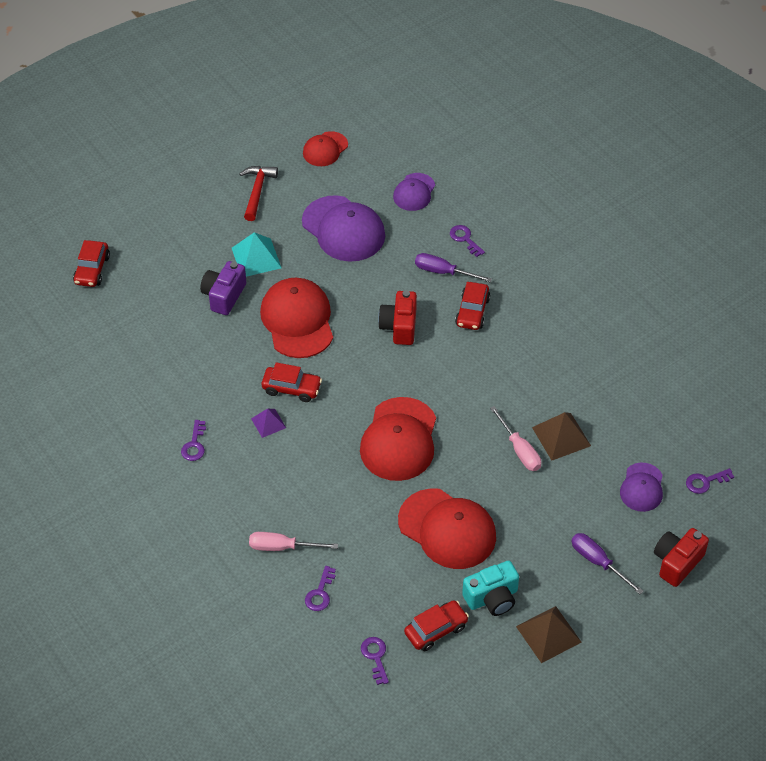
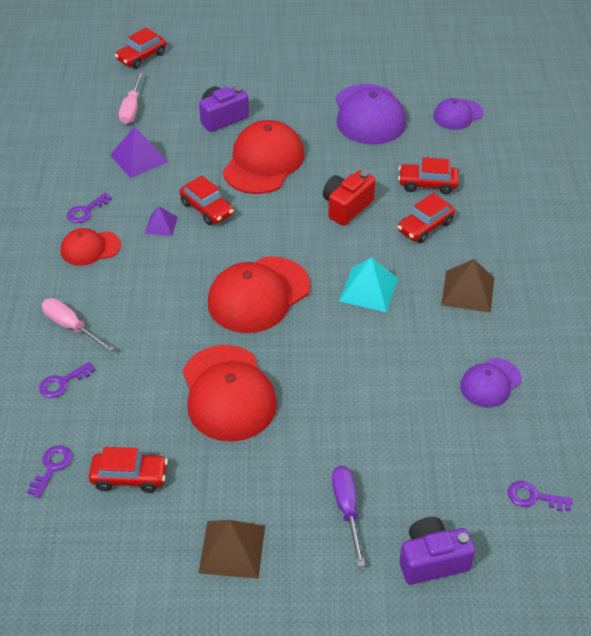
camera: 35 degrees right, 5 degrees down
(190, 372) = (139, 158): none -> purple pyramid
(256, 257) = (276, 103): turquoise pyramid -> turquoise pyramid (369, 289)
(257, 191) = (323, 60): red hammer -> none
(325, 149) = (409, 54): red cap -> red cap (90, 248)
(443, 272) = (427, 184): purple screwdriver -> red car
(465, 239) = (471, 168): purple key -> none
(492, 598) = (210, 480): turquoise camera -> none
(519, 450) = (362, 362): pink screwdriver -> pink screwdriver (132, 108)
(561, 436) = (415, 372): brown pyramid -> brown pyramid (467, 291)
(642, 487) = (458, 464): purple cap -> purple cap (490, 383)
(677, 562) = (432, 560): red camera -> purple camera

